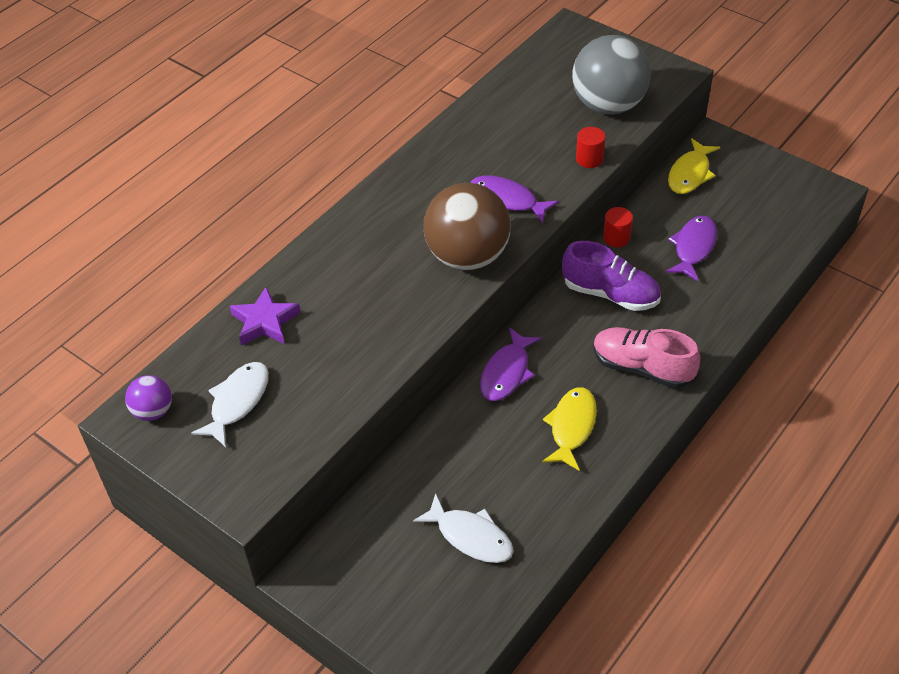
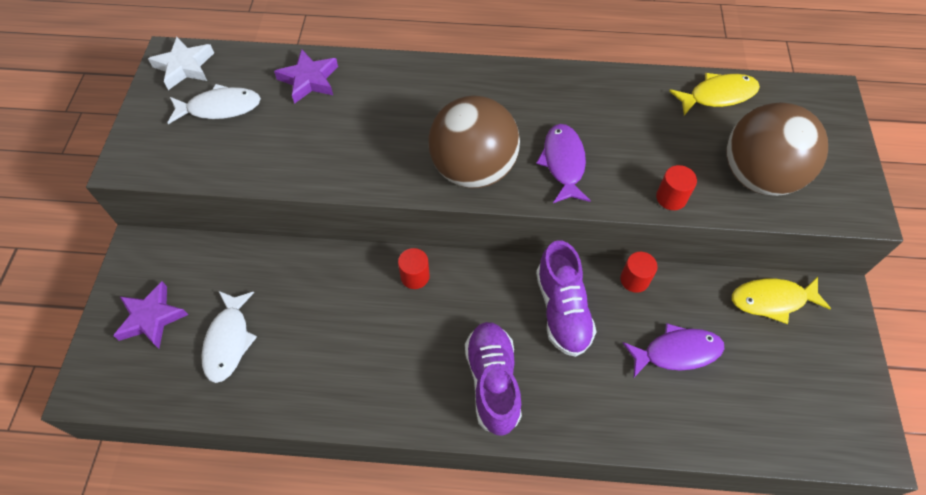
camera: 55 degrees right, 10 degrees up
(153, 411) = (184, 67): purple ball -> white star
(398, 591) = (152, 318): none -> purple star
(507, 372) = (415, 276): purple fish -> red cylinder
(571, 427) = (387, 358): yellow fish -> yellow fish (718, 95)
(608, 105) = (758, 176): grey ball -> brown ball
(642, 368) = (493, 382): pink shoe -> purple shoe

